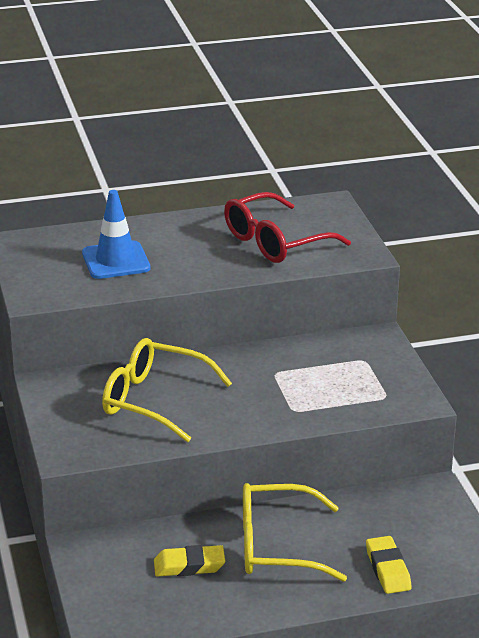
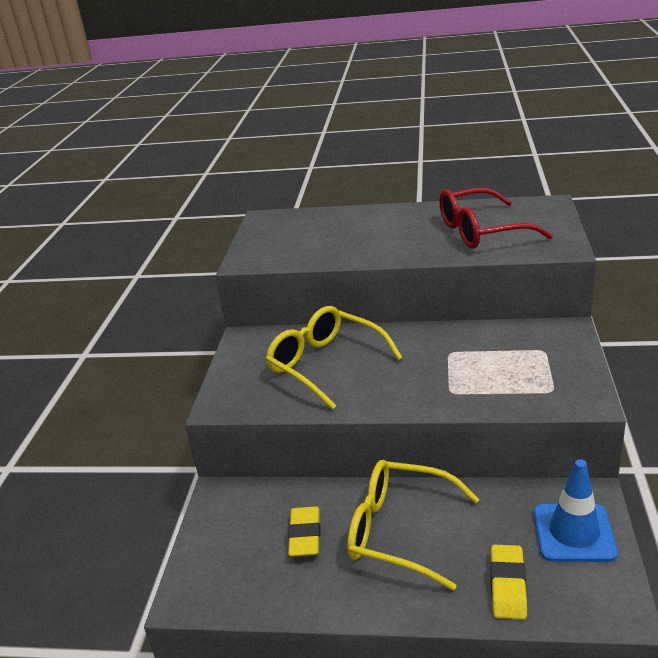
camera: 25 degrees right, 0 degrees up
(116, 261) = (332, 237): blue traffic cone -> blue traffic cone (574, 533)
(189, 566) = (305, 535): yellow eraser -> yellow eraser turned 75 degrees clockwise

